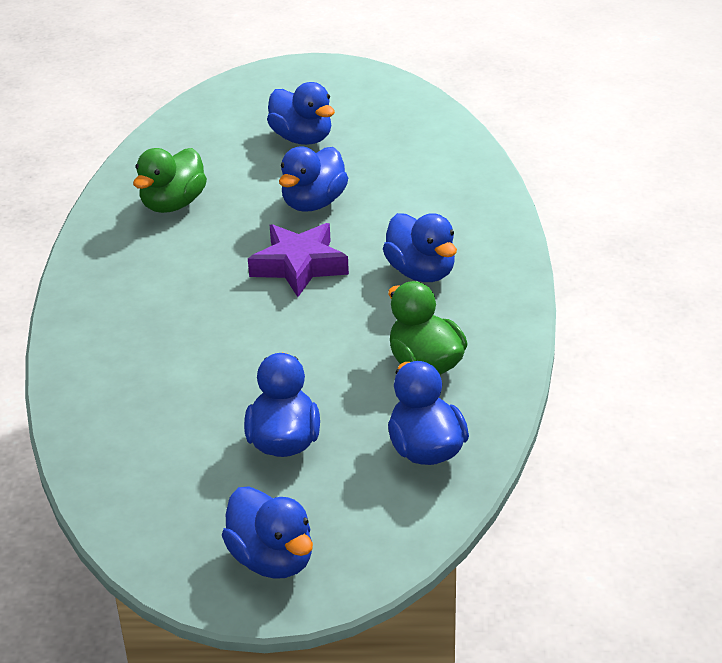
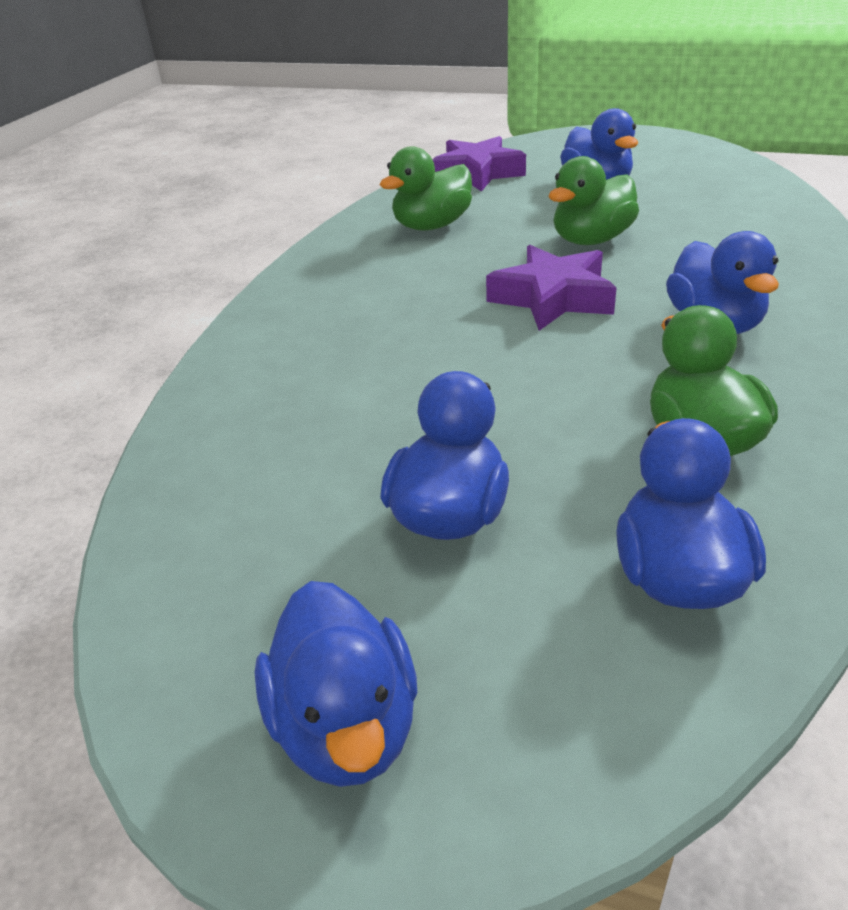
camera: 20 degrees right, 0 degrees up
(189, 135) = (477, 173): none -> purple star
(313, 203) = (591, 240): blue duck -> green duck

